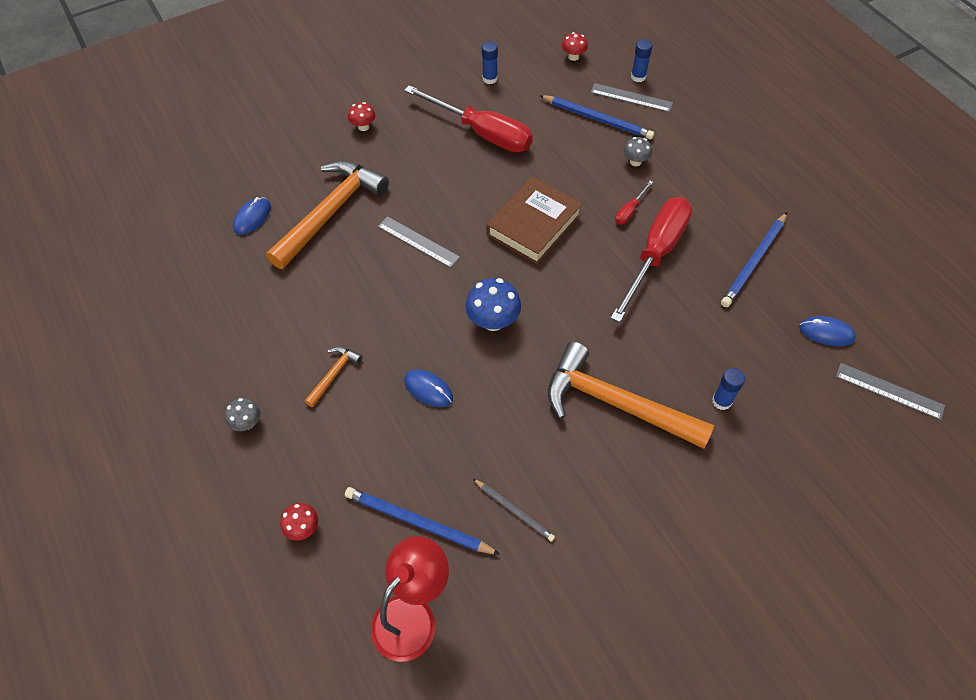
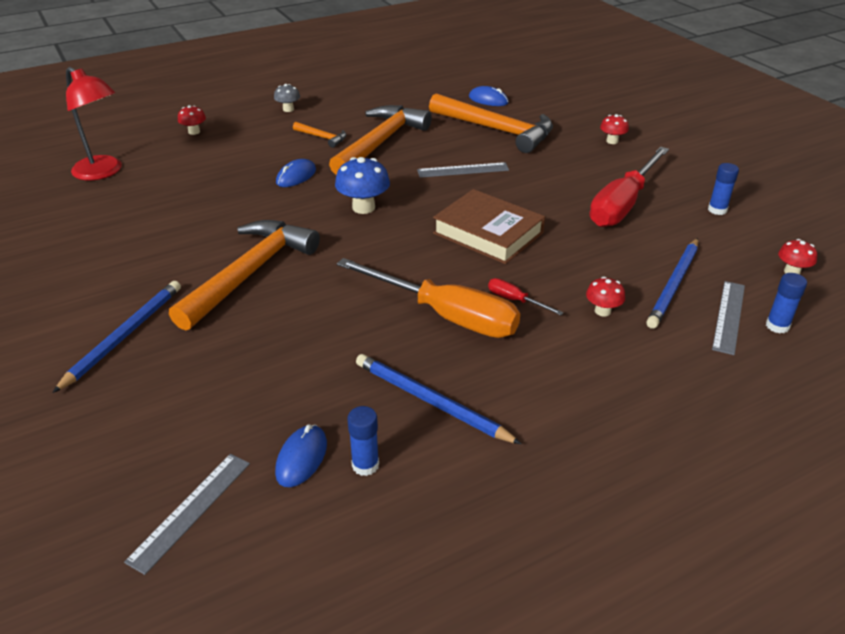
camera: 90 degrees right, 20 degrees down
(352, 315) = (380, 143): none -> orange hammer
(418, 242) = (463, 170): grey ruler -> grey ruler turned 45 degrees clockwise
(418, 523) = (175, 173): blue pencil -> blue pencil (124, 336)
(514, 510) = (164, 214): grey pencil -> none
(635, 161) = (602, 311): grey mushroom -> red mushroom
(656, 254) = (446, 316): red screwdriver -> orange screwdriver
(721, 401) = (228, 346): blue glue stick -> blue glue stick (365, 465)

